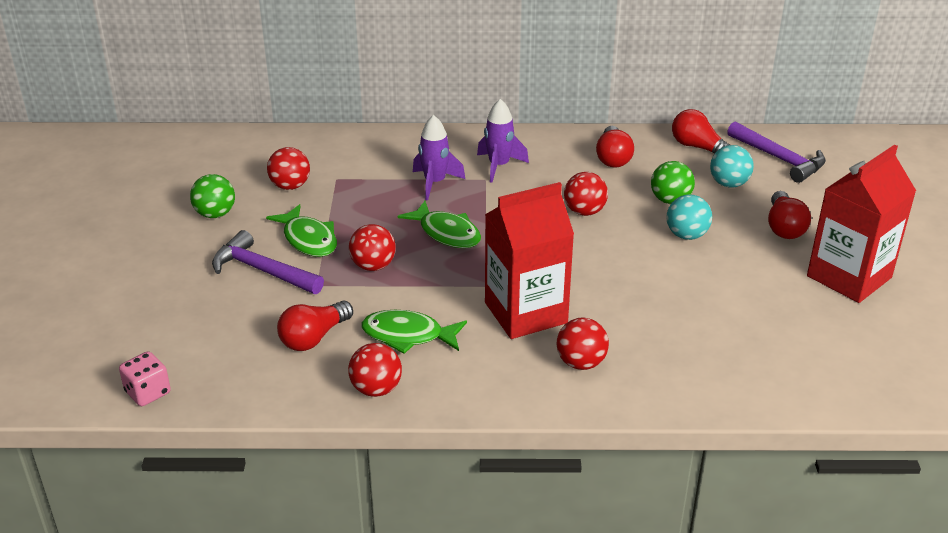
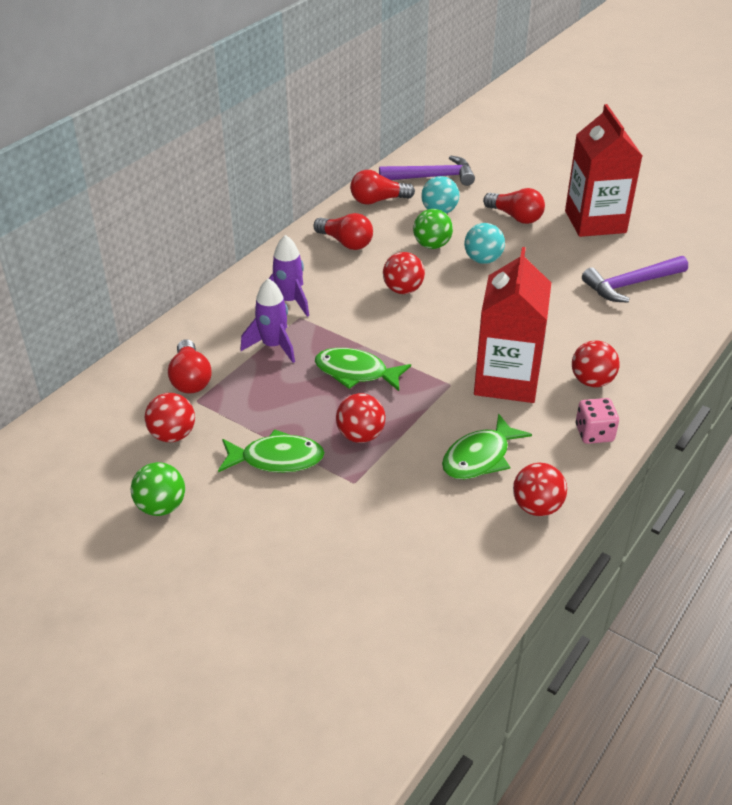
camera: 55 degrees left, 5 degrees up
(148, 392) = (418, 670): pink dice -> pink dice (594, 433)
(263, 271) = (296, 510): purple hammer -> purple hammer (631, 284)
(314, 338) = (432, 517): red light bulb -> red light bulb (190, 379)
(446, 233) = (356, 373): green fish -> green fish turned 150 degrees counterclockwise

